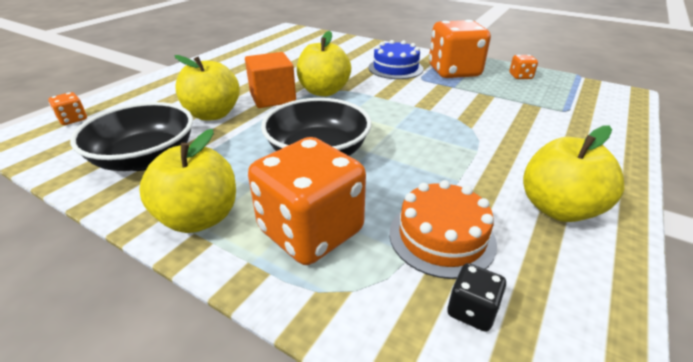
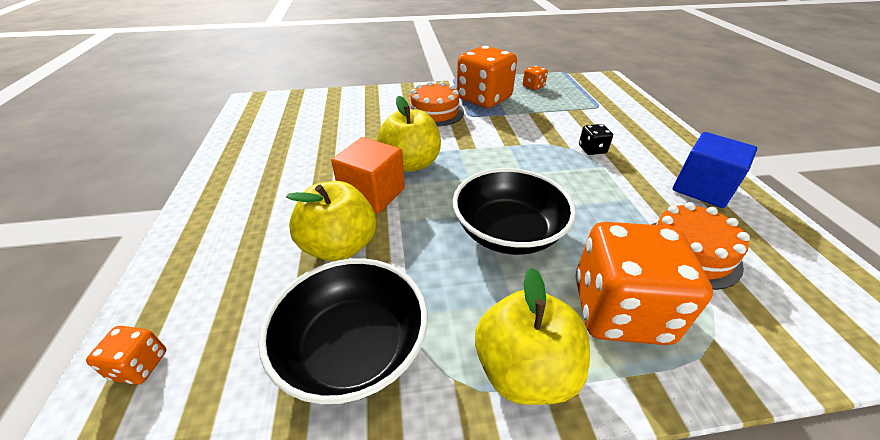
camera: 40 degrees left, 5 degrees up
(395, 68) = (435, 112): blue cake -> orange cake
(472, 310) = (777, 295): black dice -> black dice (592, 149)
(558, 208) = (702, 188): yellow apple -> blue cube

